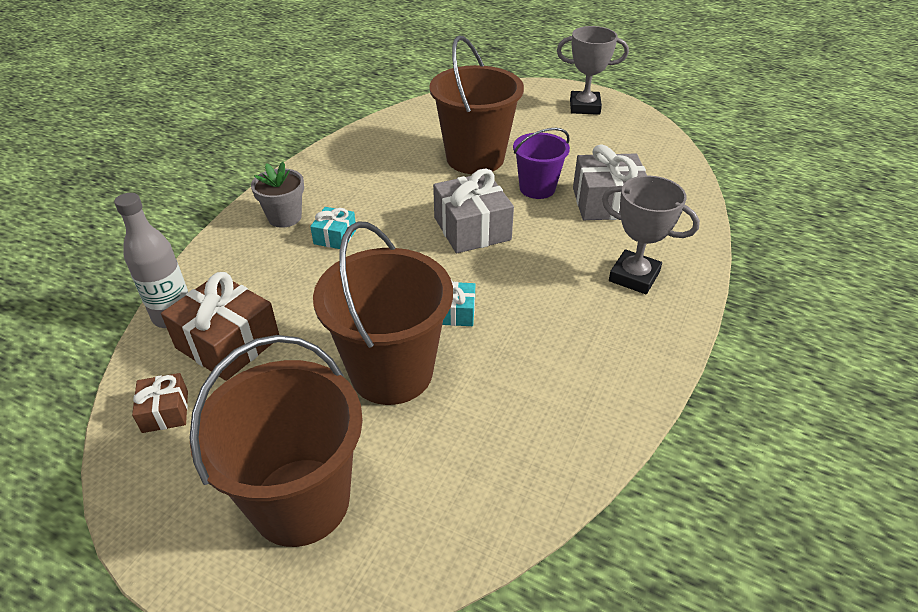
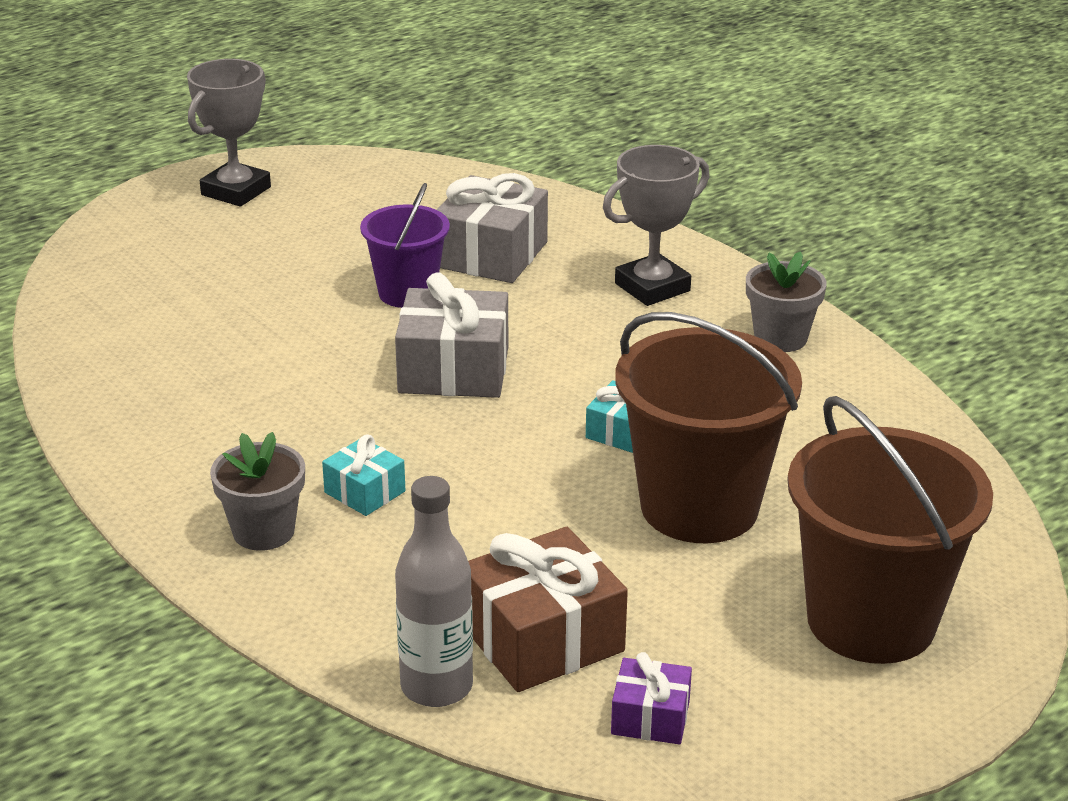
camera: 65 degrees left, 10 degrees down
(165, 411) = (650, 717): brown gift -> purple gift
(475, 158) = (276, 318): brown bucket -> none
(626, 356) = (780, 338): none -> grey flower pot

